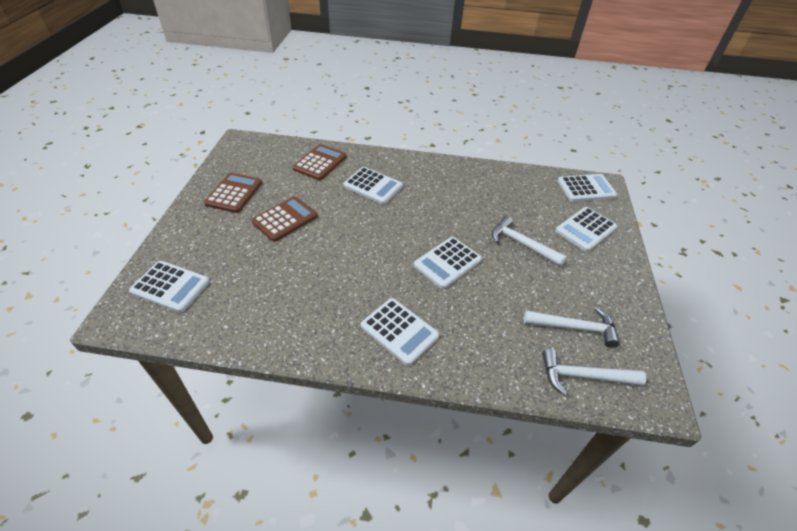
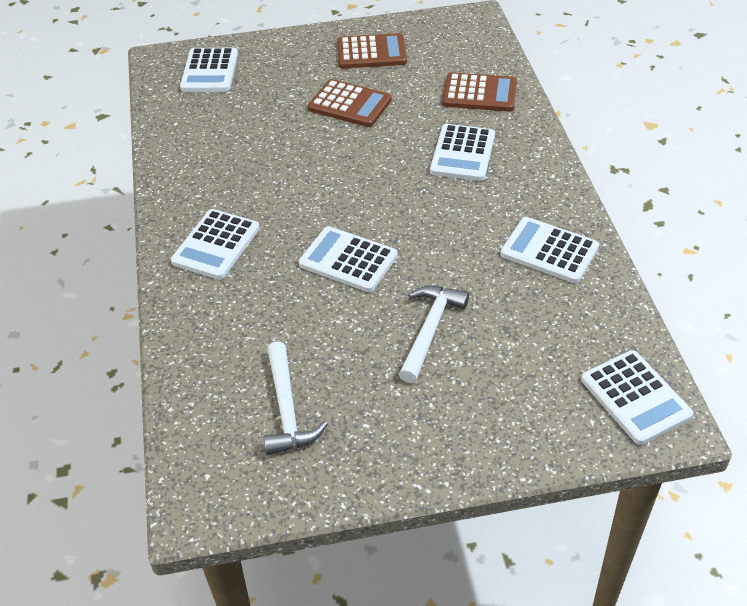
camera: 75 degrees right, 0 degrees up
(583, 376) = (207, 425): white hammer -> none
(586, 229) = (513, 406): white calculator -> white calculator (549, 251)

